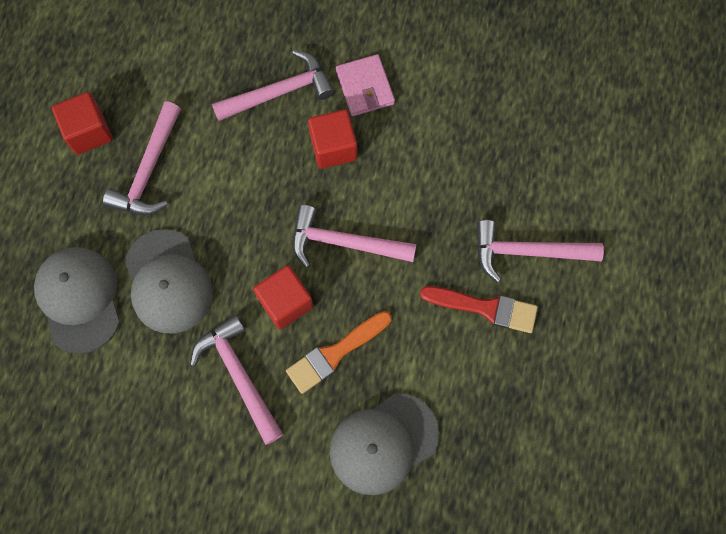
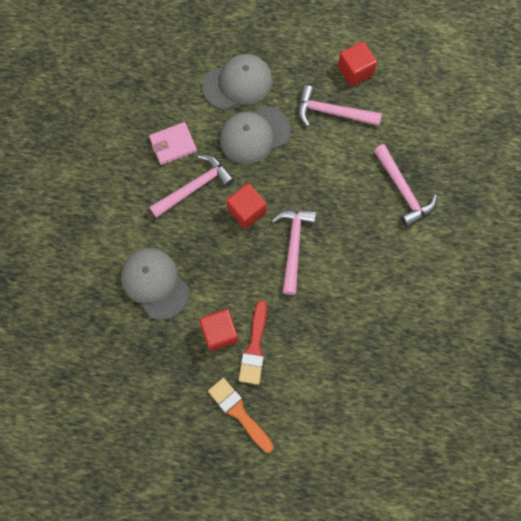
camera: 85 degrees right, 0 degrees up
(333, 147) = (365, 232): red cube -> red cube (219, 333)
(335, 353) = (214, 247): orange brush -> orange brush (239, 412)
(365, 87) = (415, 249): pink wallet -> pink wallet (173, 144)
(527, 252) = (300, 376): pink hammer -> none

